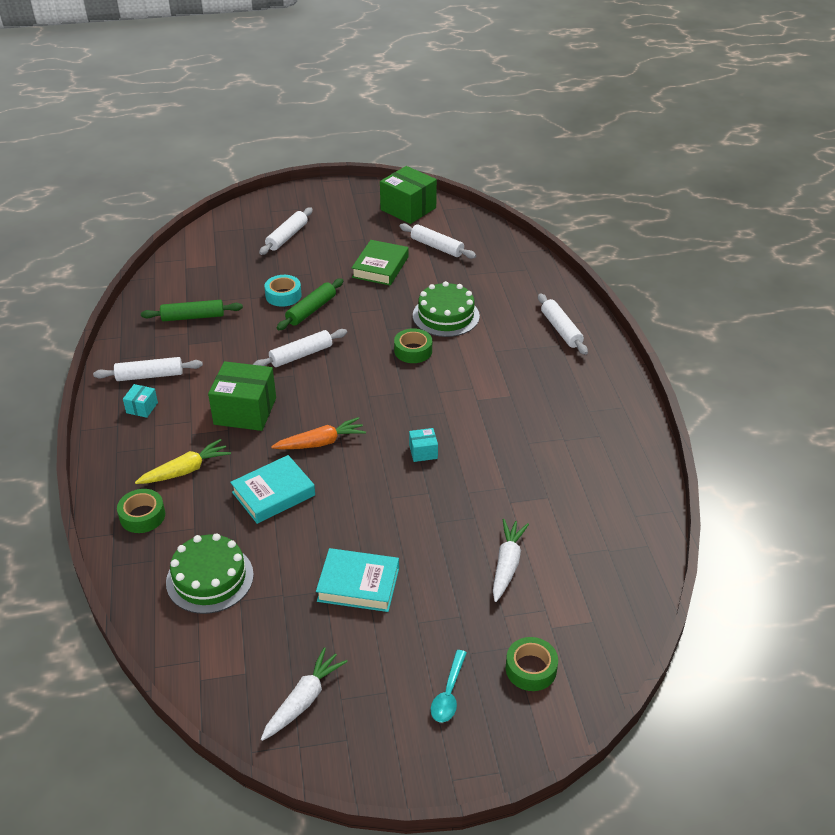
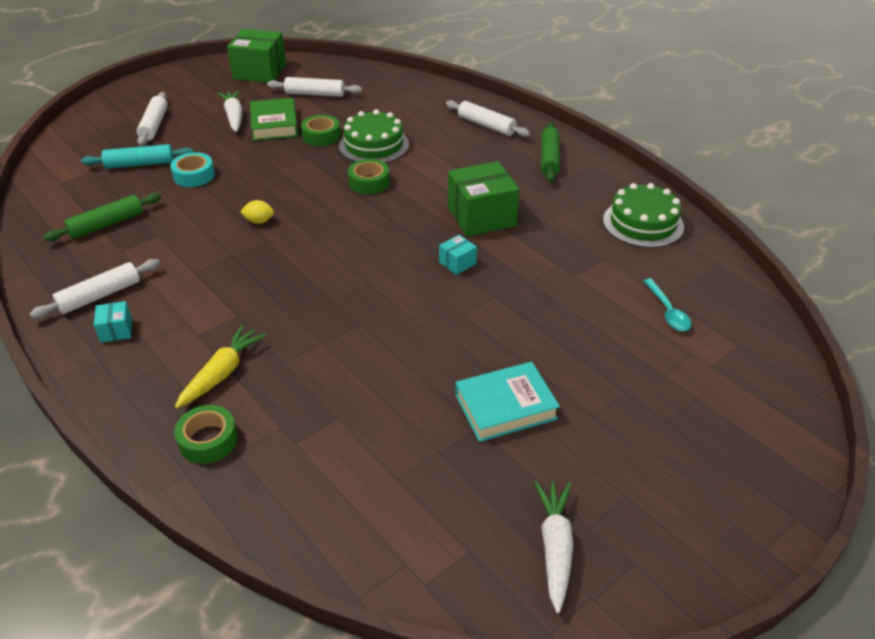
camera: 30 degrees left, 0 degrees up
(210, 578) = (343, 471): green cake -> green cake (643, 223)
(245, 411) = (242, 291): green box -> green box (481, 216)
(252, 270) = (140, 164): none -> turquoise rolling pin
(273, 494) = (341, 357): turquoise book -> none
(301, 355) = (259, 221): white rolling pin -> yellow lemon
(311, 310) = (235, 179): green rolling pin -> green rolling pin (549, 158)
(320, 443) = (349, 291): orange carrot -> none
(449, 693) = (684, 468): turquoise spoon -> turquoise spoon (667, 311)
(507, 564) = (623, 329): white carrot -> white carrot (234, 117)
(531, 669) = (730, 410): green tape -> green tape (321, 136)

